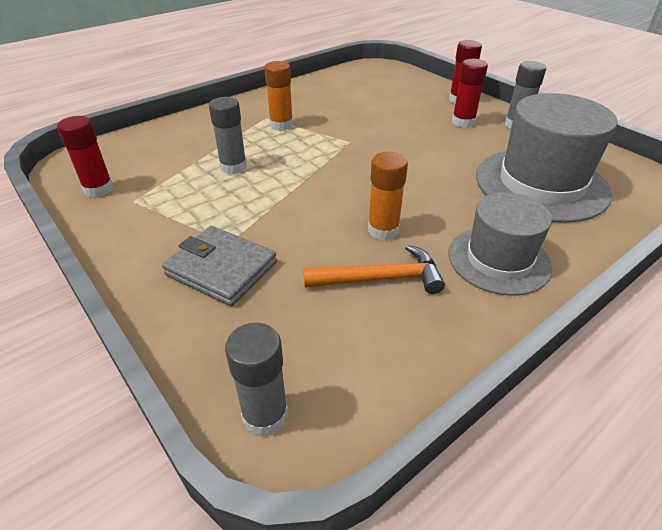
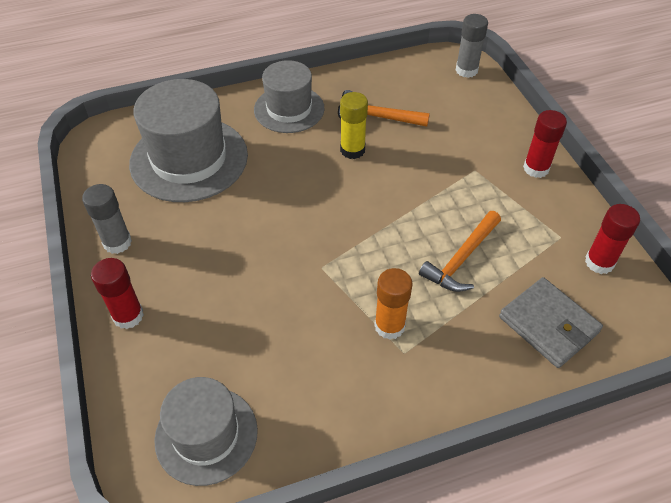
camera: 160 degrees left, 10 degrees up
(221, 269) = (482, 149): grey wallet -> grey wallet (548, 324)
(233, 167) = (461, 259): grey glue stick -> orange hammer
(366, 77) = (206, 435): none -> grey hat
(383, 230) = (352, 150): orange glue stick -> yellow glue stick
(463, 122) = (170, 265): red glue stick -> red glue stick (536, 168)

